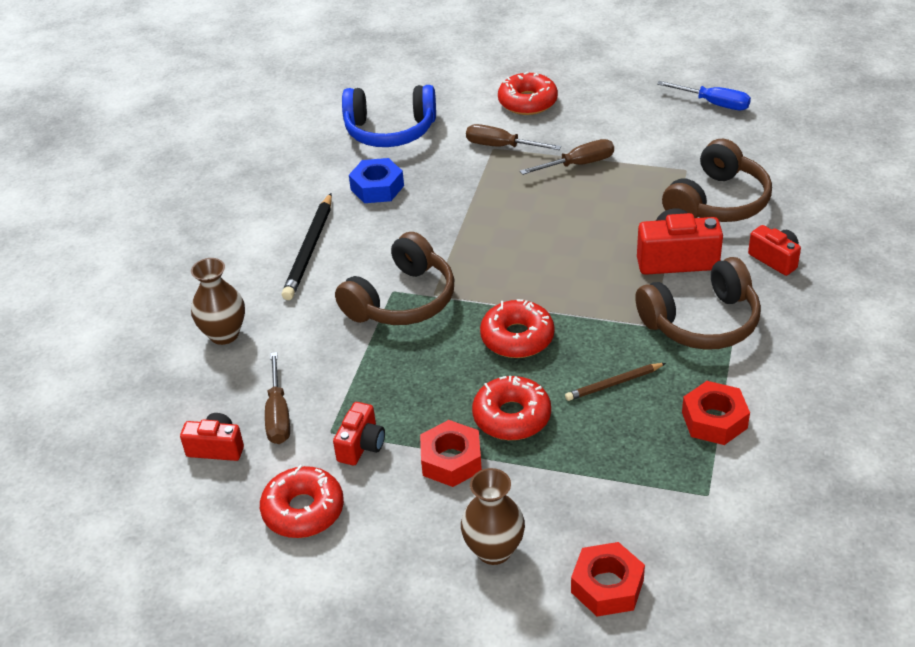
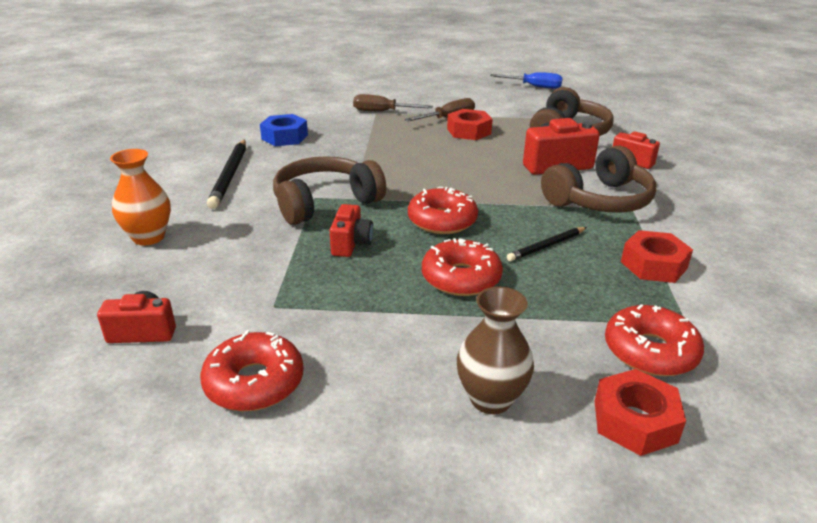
camera: 15 degrees left, 10 degrees down
(224, 334) = (149, 237): brown vase -> orange vase
(278, 415) = (213, 296): brown screwdriver -> none
(361, 445) = (310, 315): red camera -> red camera (351, 244)
(390, 130) = (288, 107): blue headphones -> none
(402, 300) = (325, 203): brown headphones -> brown headphones turned 150 degrees counterclockwise
(451, 460) = (412, 319): red nut -> red nut (468, 131)
(527, 102) = (394, 90): red donut -> red donut (650, 351)
(613, 384) = (546, 246): brown pencil -> black pencil

